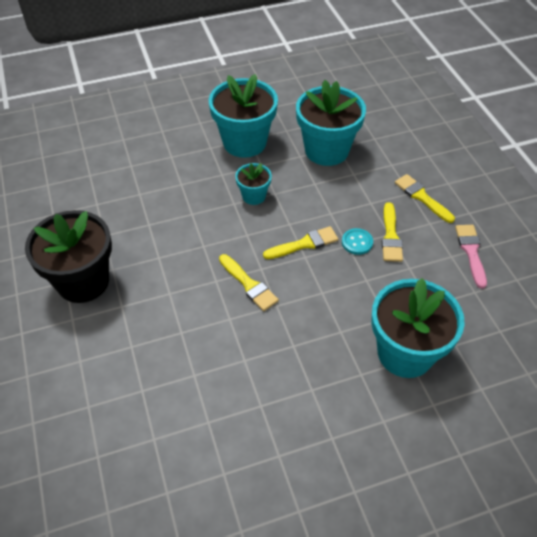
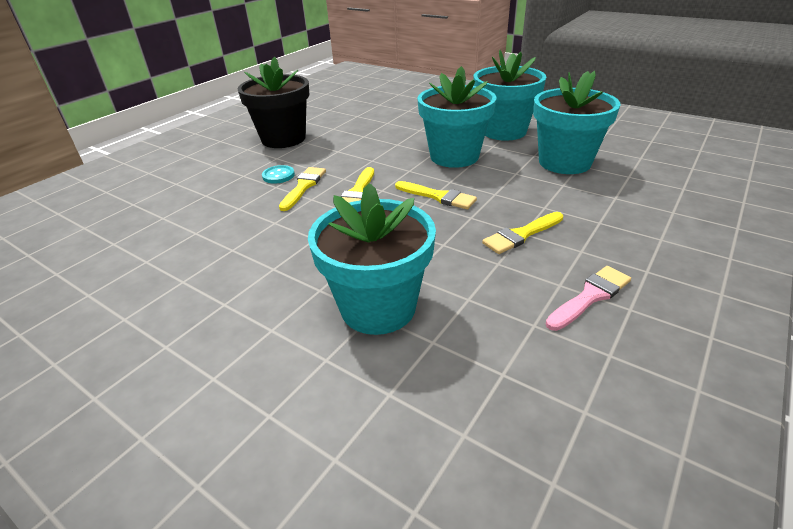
camera: 55 degrees right, 15 degrees down
(254, 196) = (454, 156): turquoise flower pot -> turquoise flower pot, size x1.99
(357, 242) = (482, 220): turquoise button -> turquoise button (278, 175)
(421, 197) = (607, 231): yellow brush -> yellow brush (303, 186)

